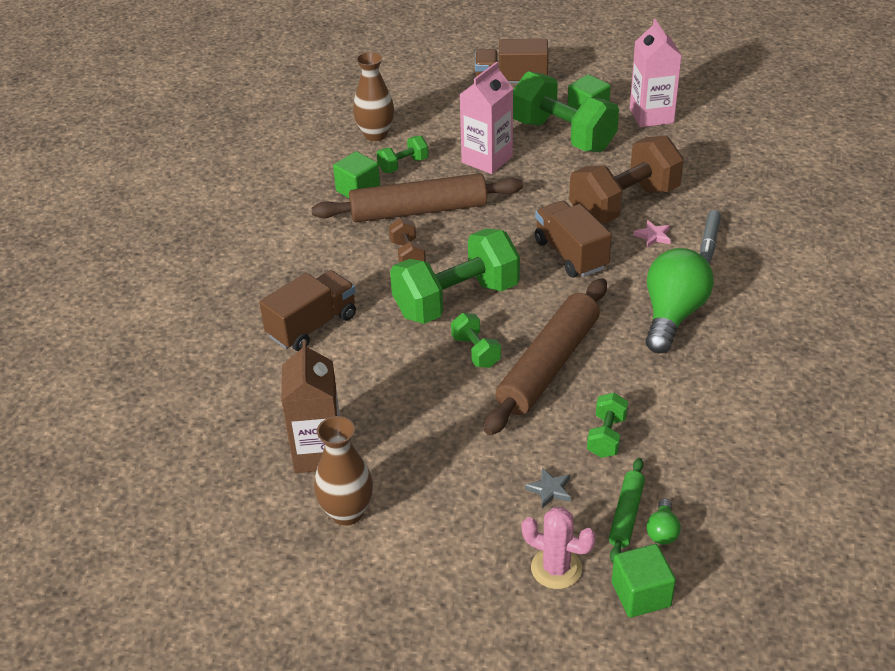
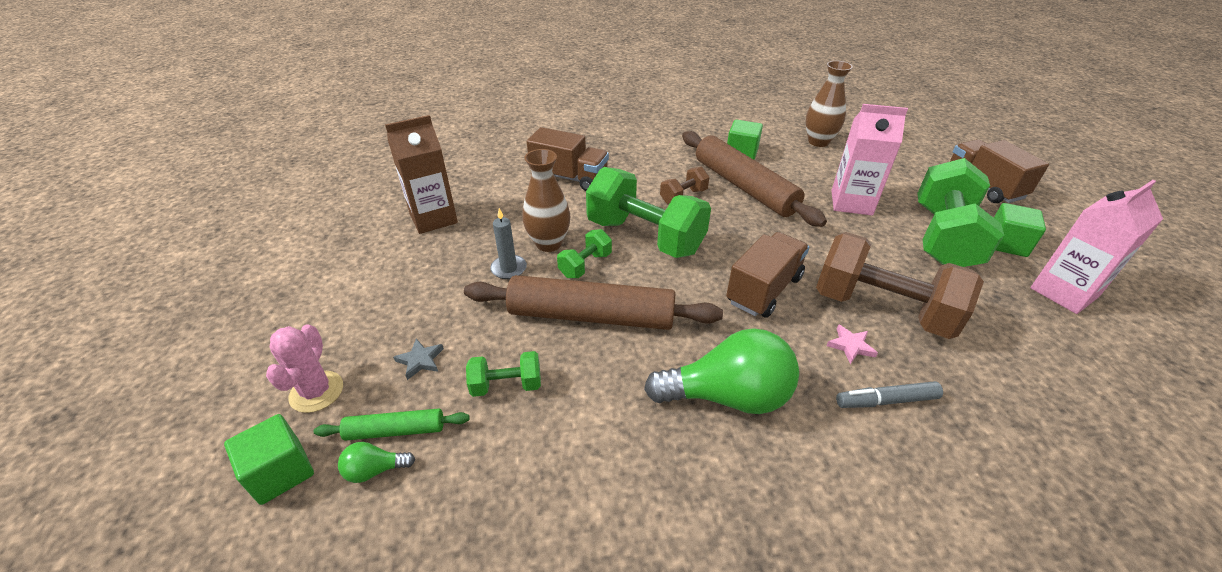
camera: 65 degrees right, 0 degrees up
(347, 512) = (373, 249): brown vase -> brown vase (549, 243)
(403, 165) = (794, 164): green dumbbell -> none
(449, 406) = (509, 269): none -> grey candle

